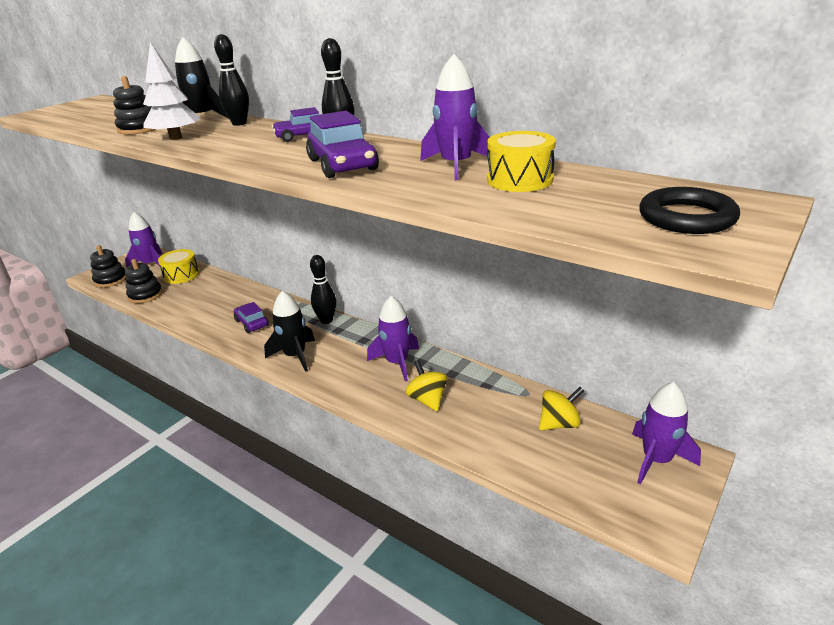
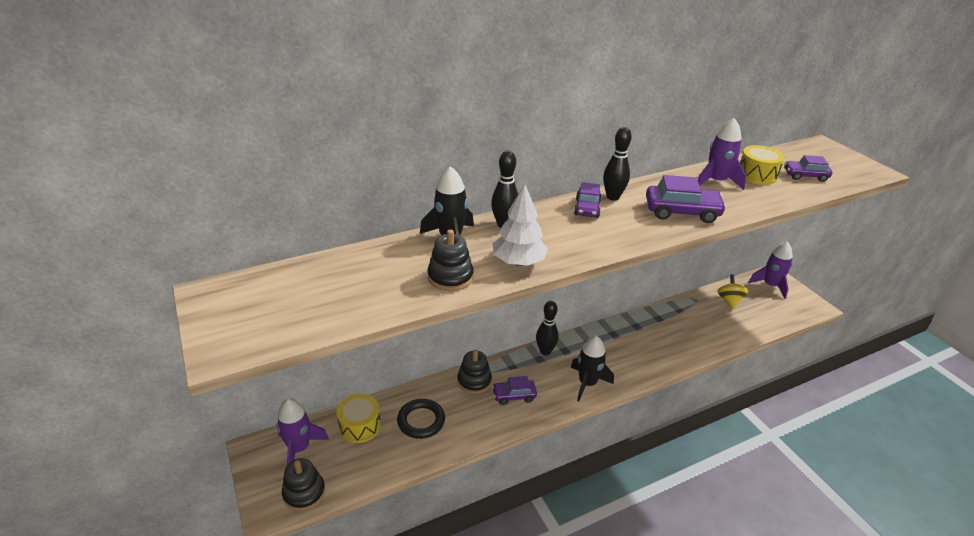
camera: 65 degrees left, 5 degrees up
(145, 295) = (381, 464): black stacking toy -> black stacking toy (474, 381)
(397, 363) = (631, 336): purple rocket -> none
(427, 399) = (681, 338): yellow spinning top -> none
(578, 205) = (805, 176): none -> purple car
(686, 217) = (834, 163): black ring -> black ring (421, 421)

